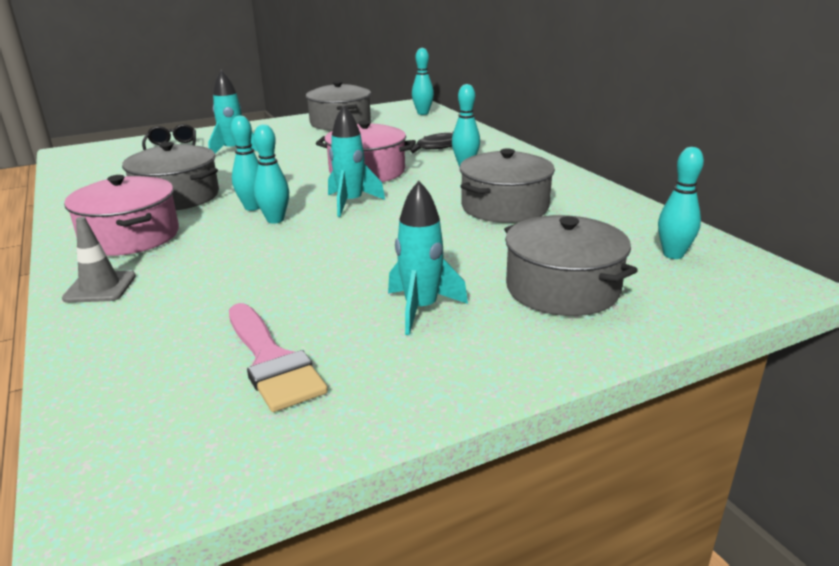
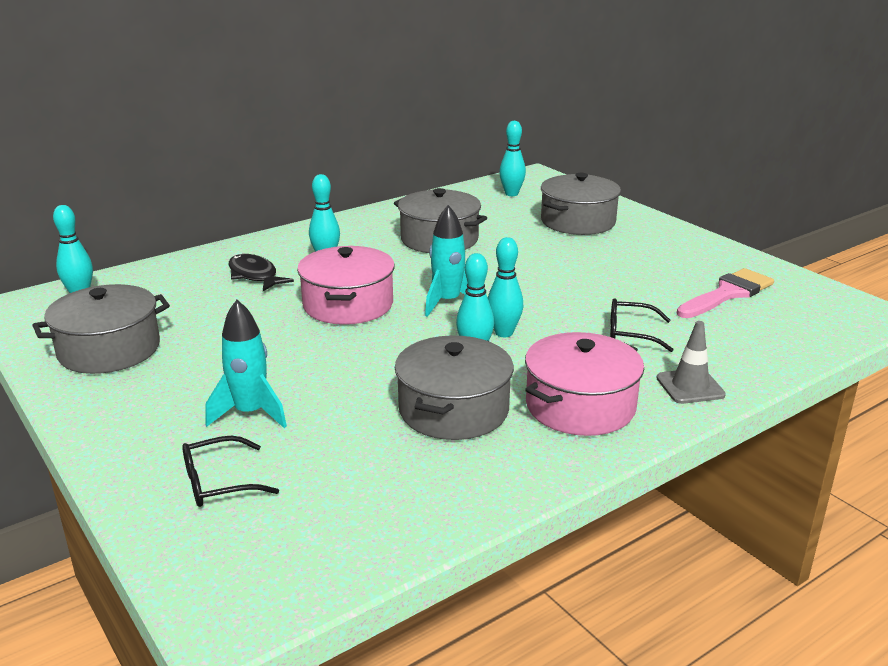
camera: 100 degrees left, 0 degrees up
(224, 275) = (630, 333): none -> black glasses
(421, 309) = (632, 258): turquoise rocket -> none

